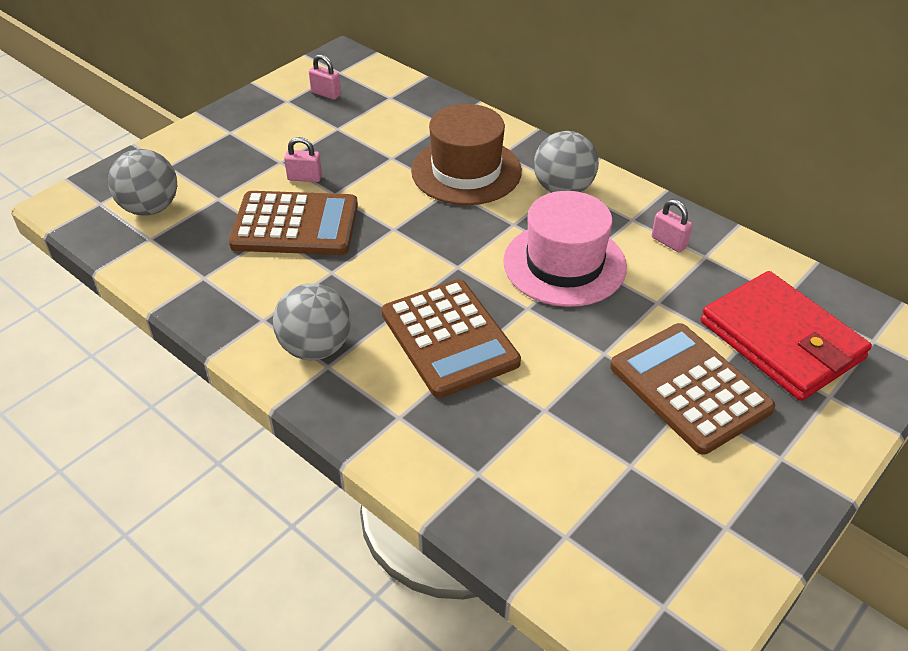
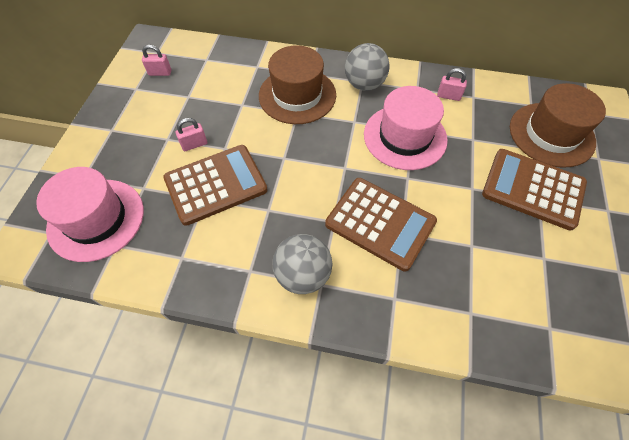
camera: 30 degrees left, 15 degrees up
(150, 208) = (96, 219): grey ball -> pink hat
(781, 340) = (551, 134): red wallet -> brown hat

